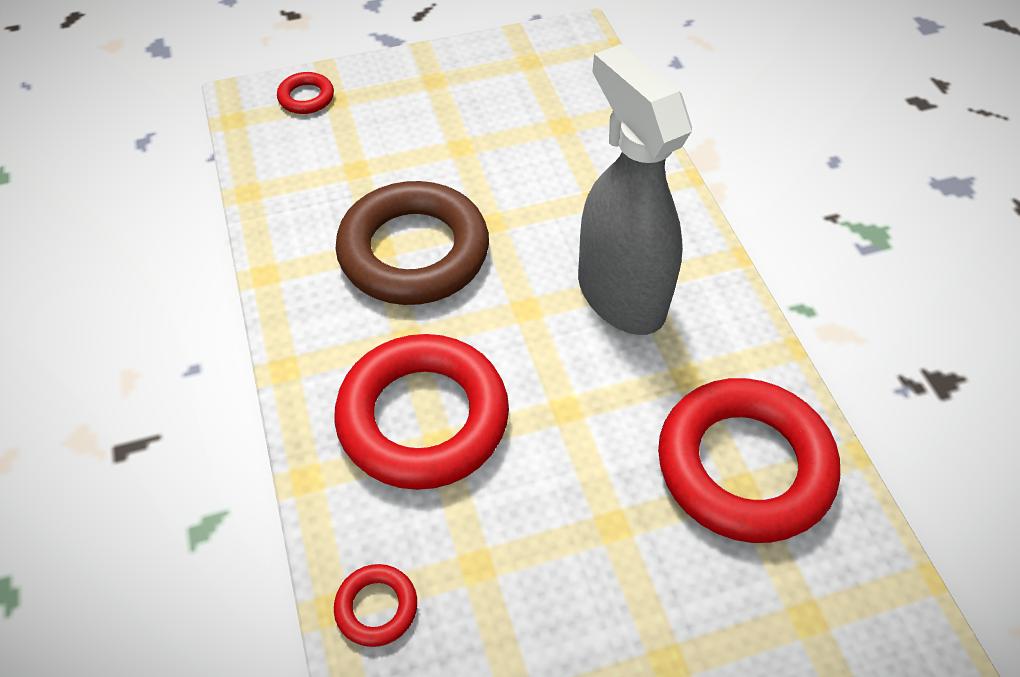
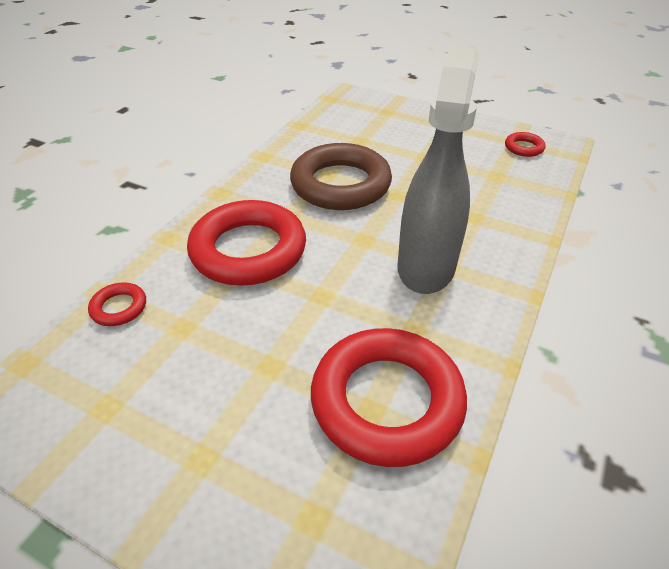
camera: 45 degrees right, 10 degrees down
(306, 97) = (374, 105): red ring -> red ring (524, 148)

